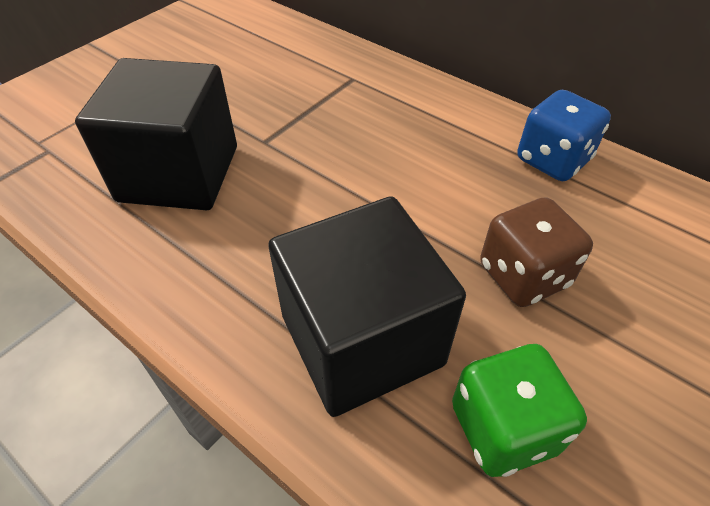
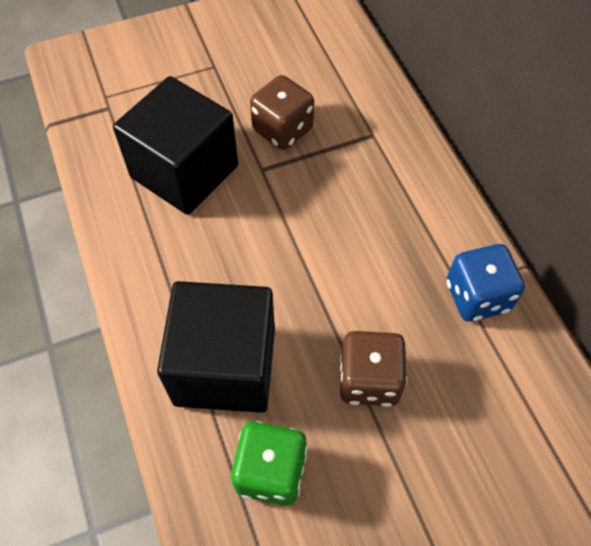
camera: 30 degrees right, 10 degrees up
(262, 103) = (282, 130): none -> brown dice

